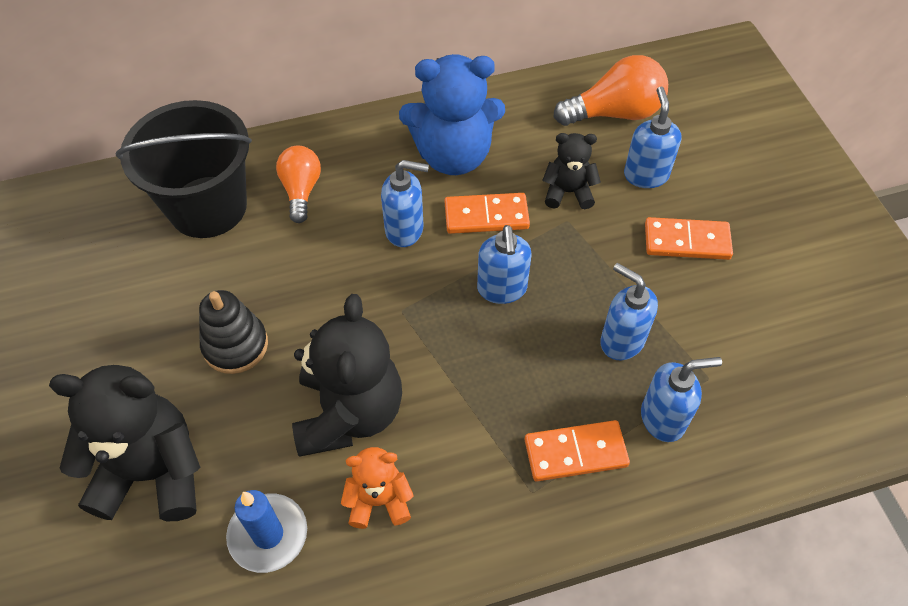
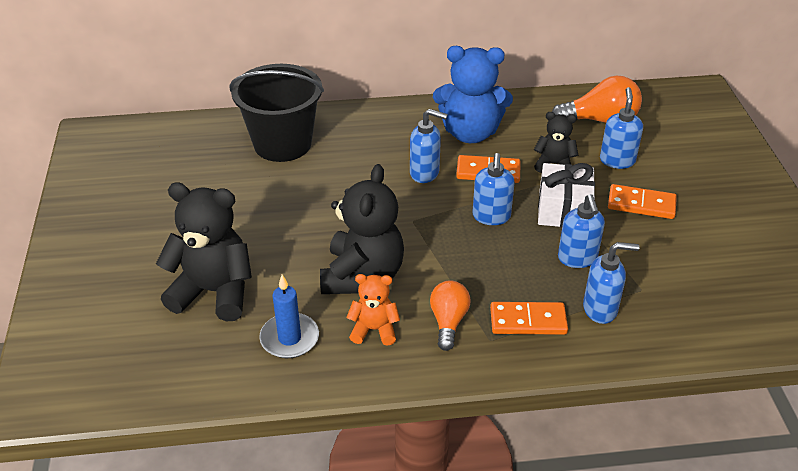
camera: 10 degrees right, 15 degrees down
(235, 345) = (287, 226): black stacking toy -> none
(301, 190) = (352, 141): orange light bulb -> orange light bulb (448, 322)
(591, 264) = (563, 210): none -> white gift
(621, 340) = (577, 258): blue soap dispenser -> blue soap dispenser turned 150 degrees counterclockwise

